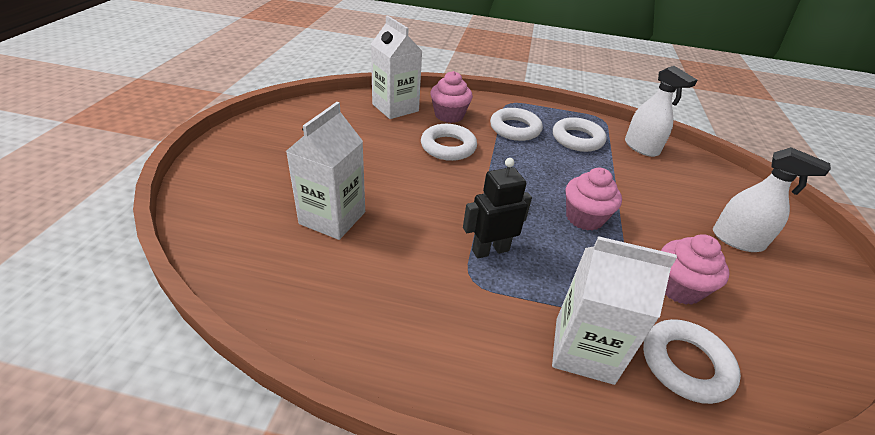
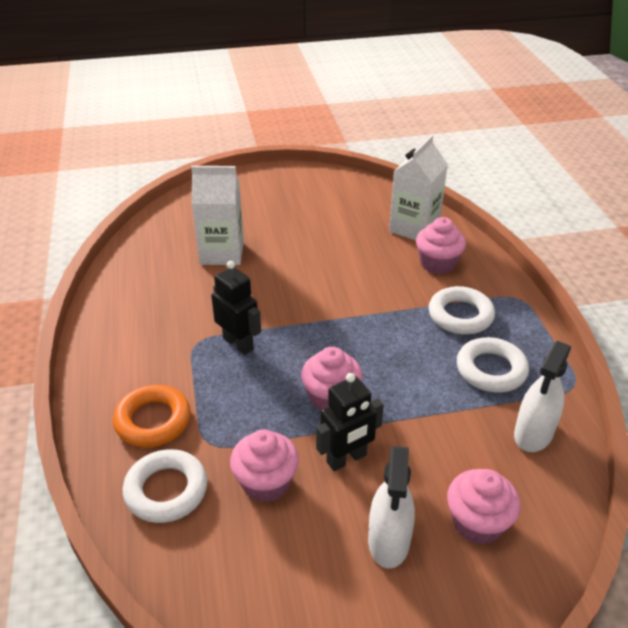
camera: 70 degrees right, 0 degrees up
(448, 147) = (375, 279): white ring -> none
(584, 350) = (153, 421): white carton -> orange ring
(655, 232) = (347, 459): none -> black robot
(718, 196) = (477, 523): none -> pink cupcake

